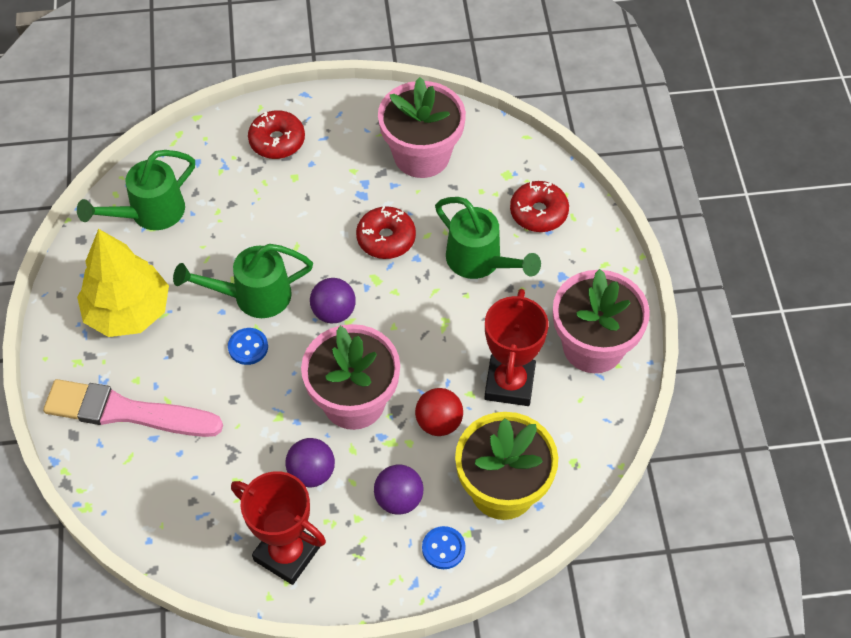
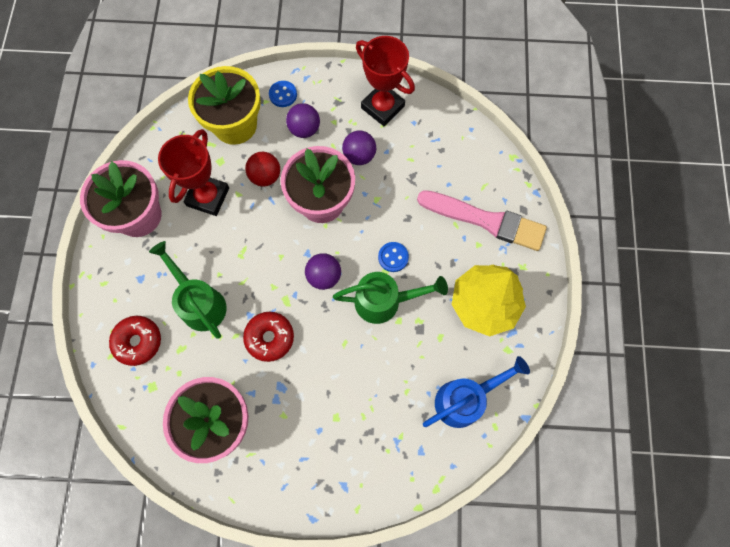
camera: 170 degrees left, 15 degrees up
(150, 213) = (465, 399): green watering can -> blue watering can
(277, 141) = (346, 463): red donut -> none

